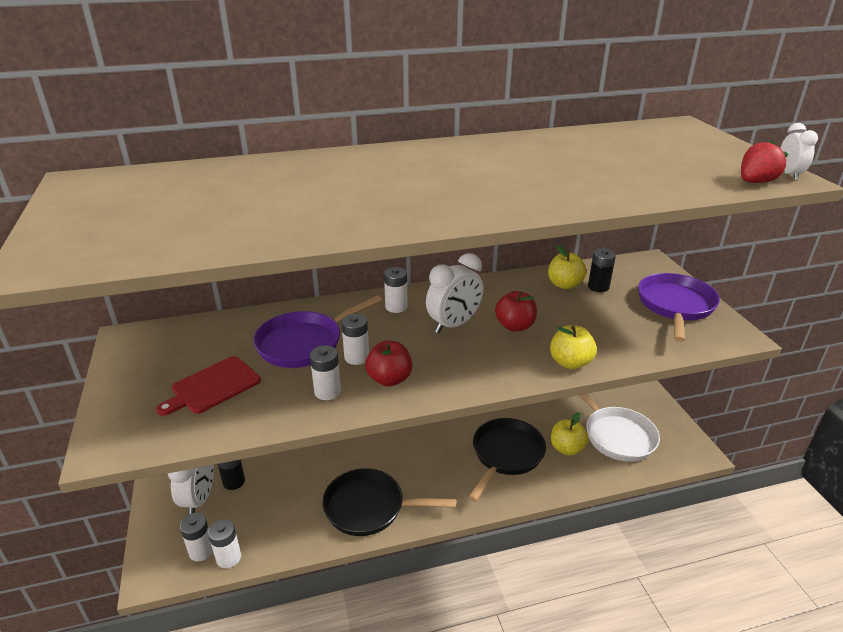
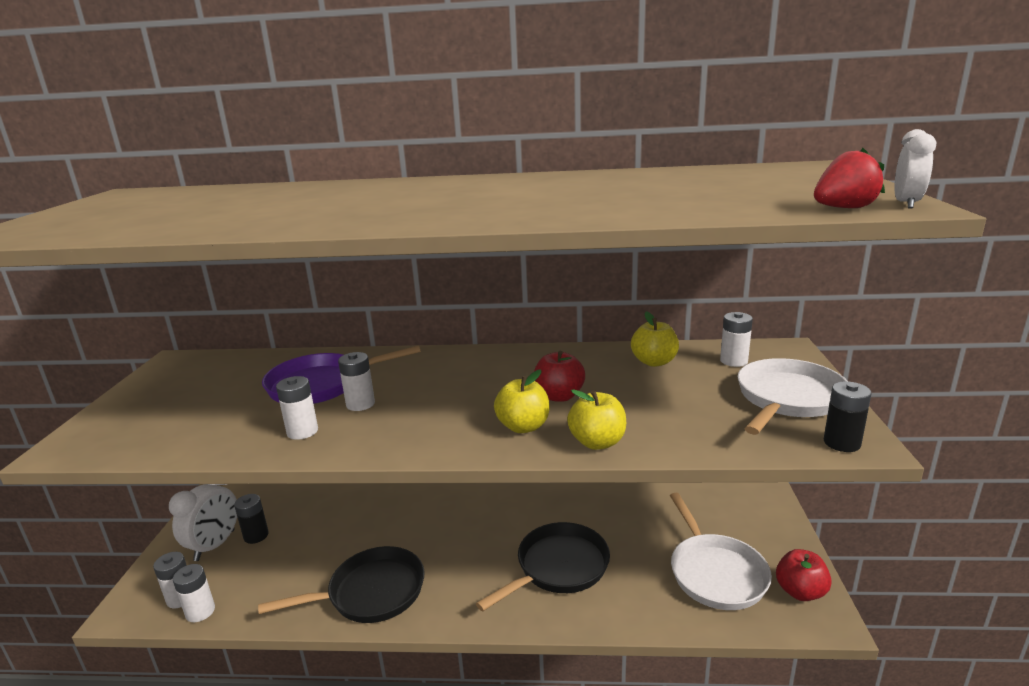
camera: 20 degrees right, 10 degrees down
(213, 386) = (203, 411): red cutting board -> none
(370, 507) = (370, 593): black pan -> black pan turned 135 degrees clockwise
(389, 379) = (375, 429): red apple -> red apple (800, 591)
(396, 307) = (442, 363): white battery -> white battery (733, 361)
(454, 324) = (490, 386): white clock -> none
(567, 448) = (640, 575): yellow apple -> yellow apple (523, 427)
(598, 287) = (696, 368): black battery -> black battery (841, 443)
(675, 306) = (787, 399): purple pan -> white pan

